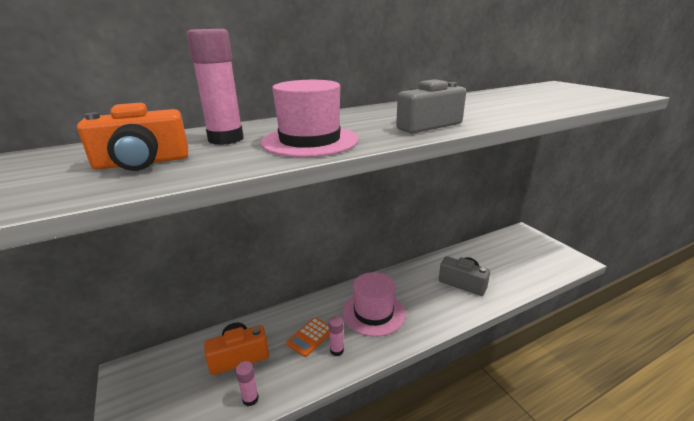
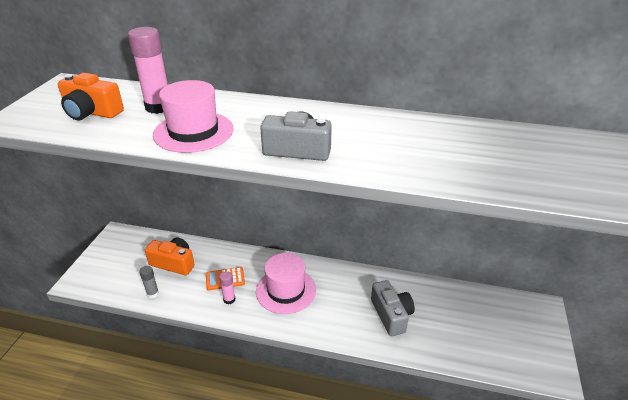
camera: 40 degrees right, 10 degrees up
(250, 399) = (152, 293): pink glue stick -> grey glue stick

